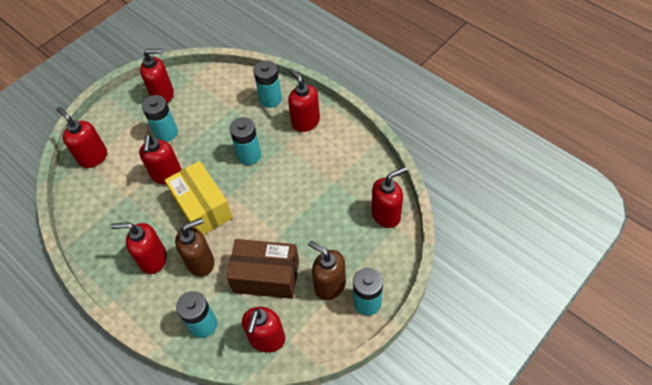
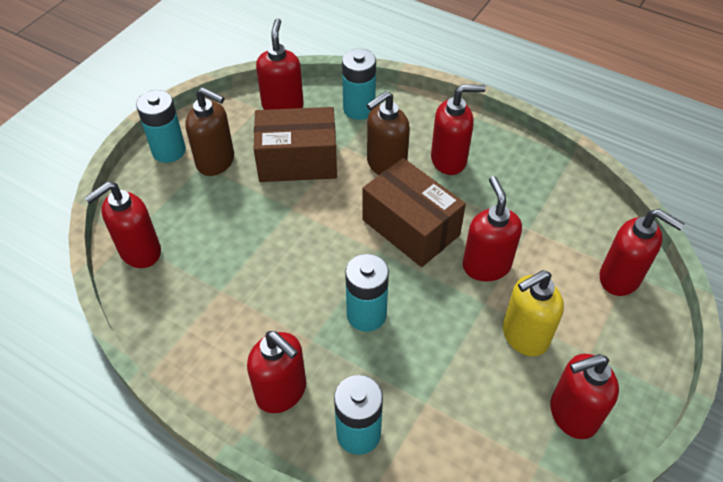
camera: 165 degrees right, 5 degrees down
(166, 133) = (524, 336): turquoise battery -> yellow soap dispenser
(202, 208) = (410, 227): yellow box -> brown box

